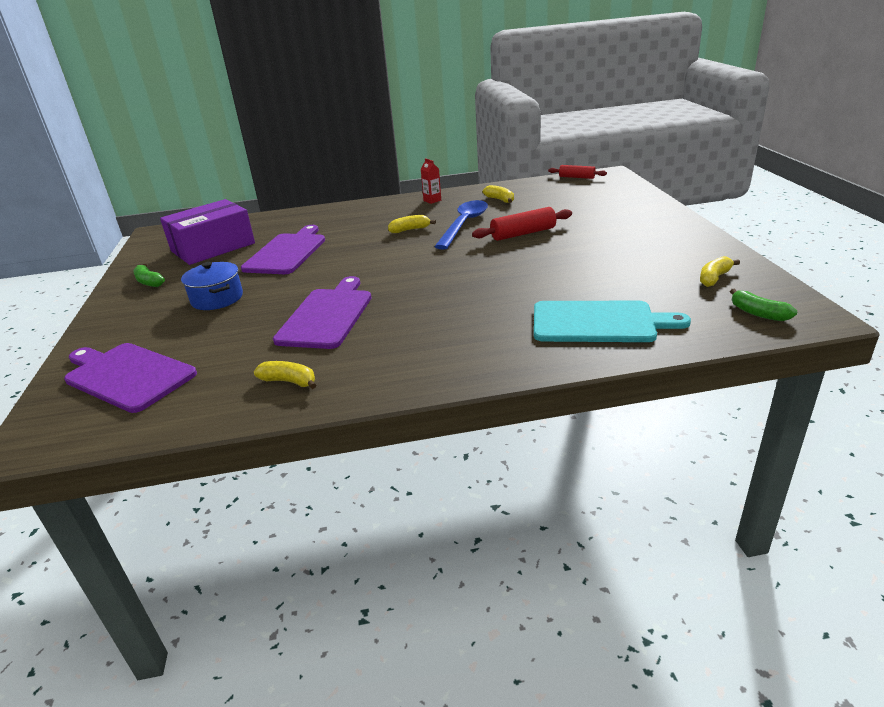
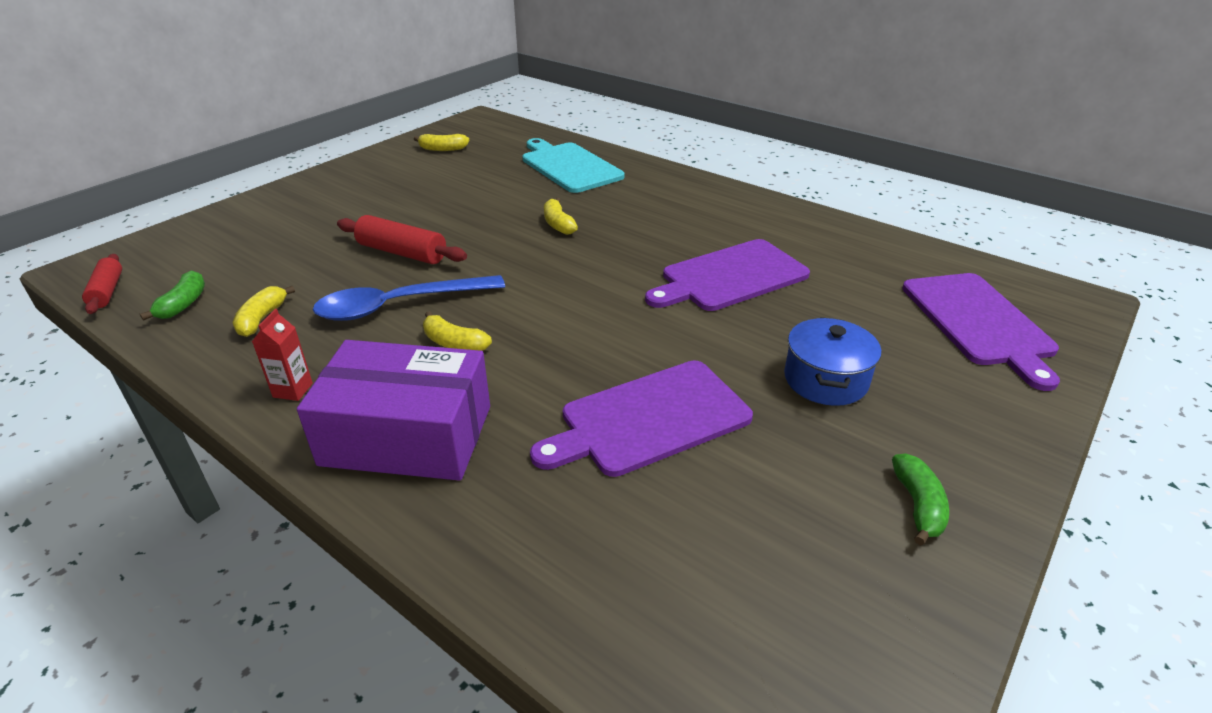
camera: 135 degrees left, 5 degrees up
(213, 247) = (743, 549): purple box -> purple box (407, 435)
(289, 381) = (825, 238): yellow banana -> yellow banana (558, 224)
(758, 313) = (492, 129): green banana -> green banana (183, 304)

